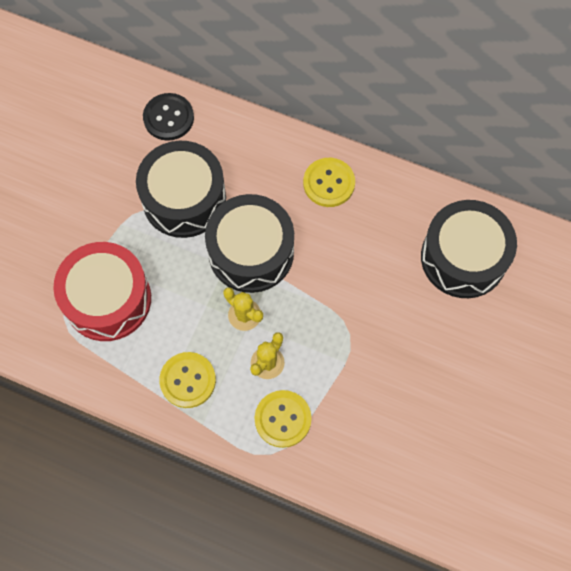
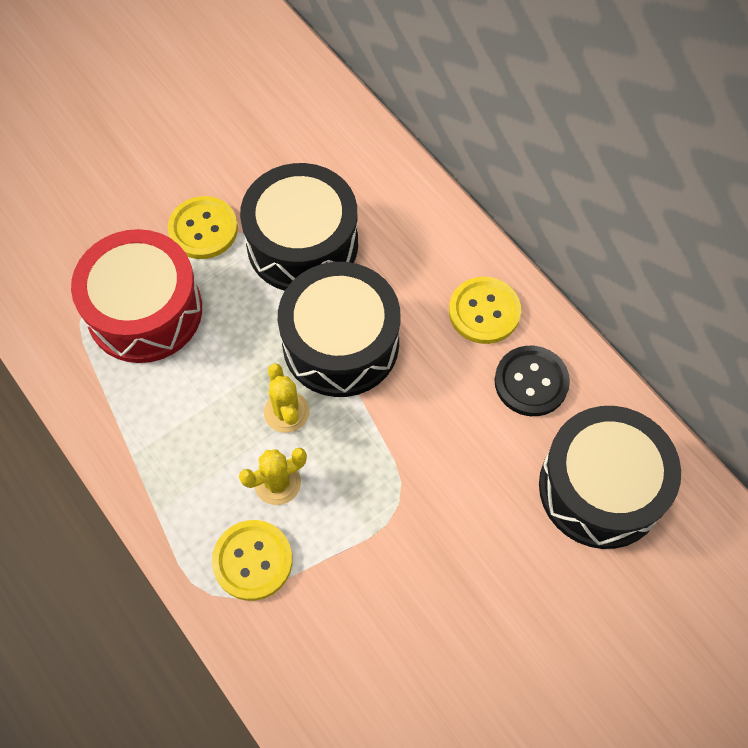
camera: 30 degrees right, 5 degrees down
(168, 118) = (342, 147): black button -> black button (531, 382)
(188, 380) = (172, 452): yellow button -> yellow button (203, 229)

